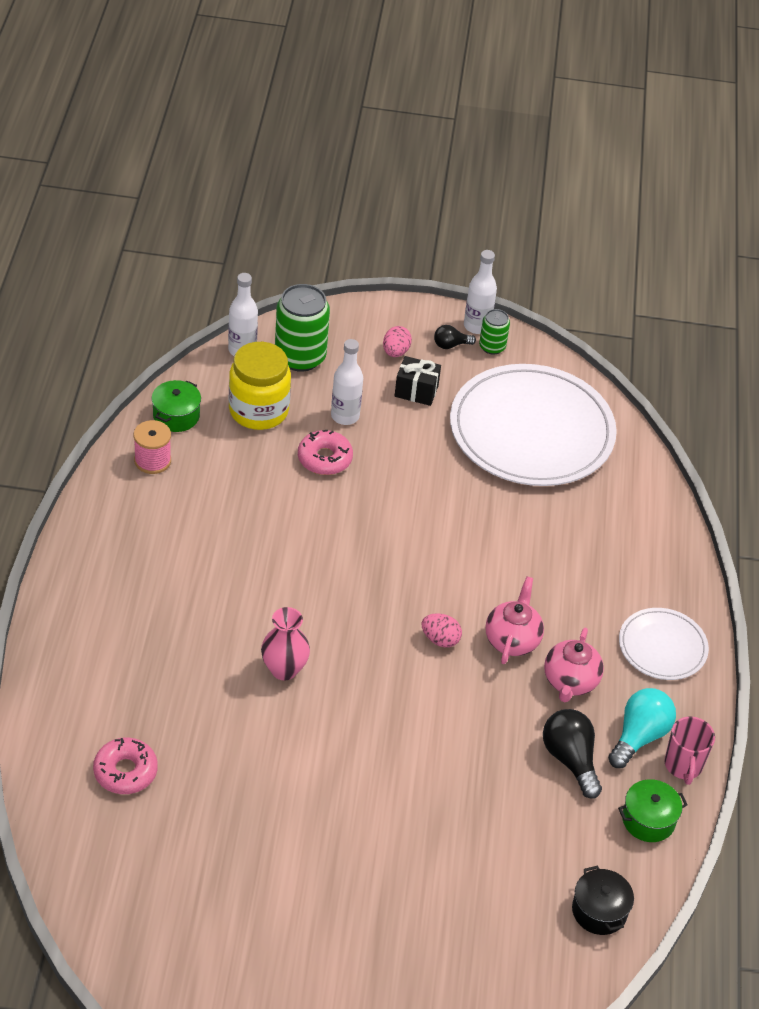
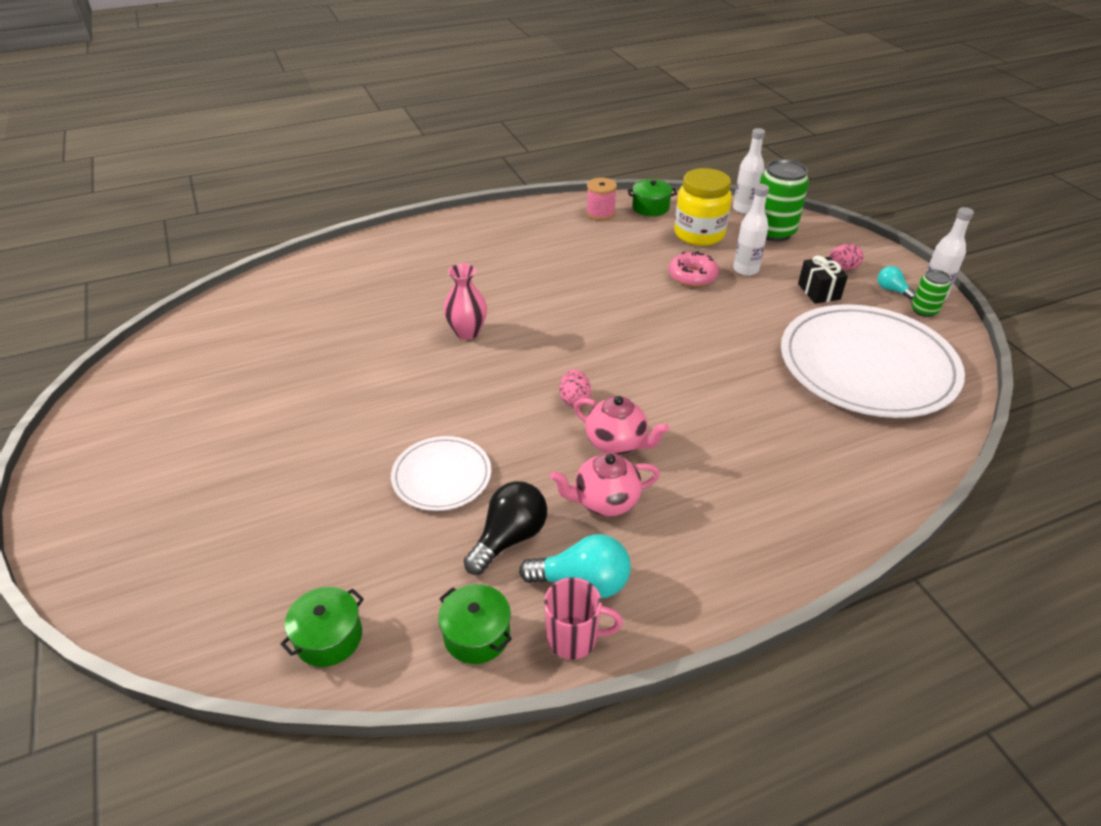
camera: 65 degrees right, 5 degrees down
(125, 771) = (316, 299): pink donut -> none
(450, 345) = (892, 290): black light bulb -> turquoise light bulb
(512, 640) = (617, 443): pink teapot -> pink teapot turned 45 degrees clockwise
(599, 911) = (329, 637): black pot -> green pot
(662, 646) = (718, 556): white plate -> white plate (441, 476)
(683, 766) = (574, 638): pink mug -> pink mug turned 150 degrees counterclockwise

